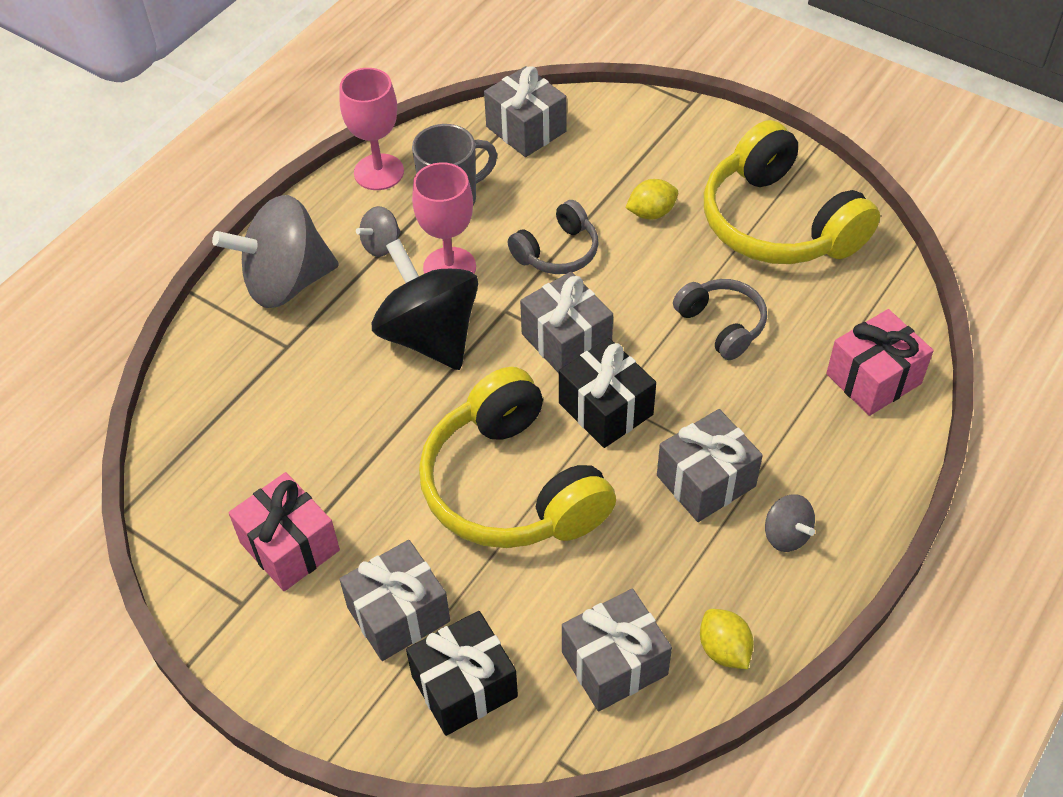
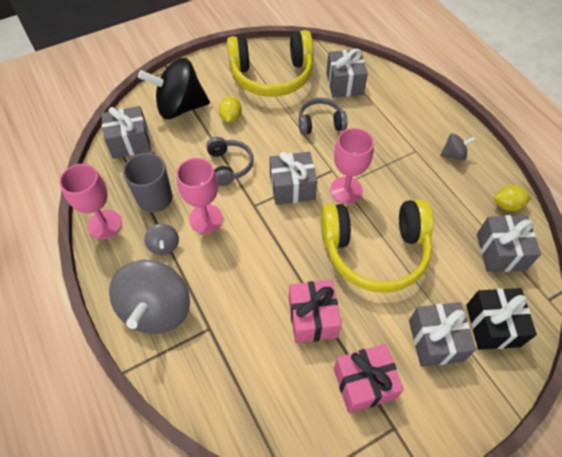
camera: 65 degrees left, 5 degrees up
(429, 336) = (249, 248): black spinning top -> black spinning top (180, 107)
(605, 409) = (346, 190): black gift -> pink goblet
(706, 481) = (410, 170): grey gift -> grey gift (344, 84)
(873, 379) = (382, 87): pink gift -> pink gift (312, 318)

